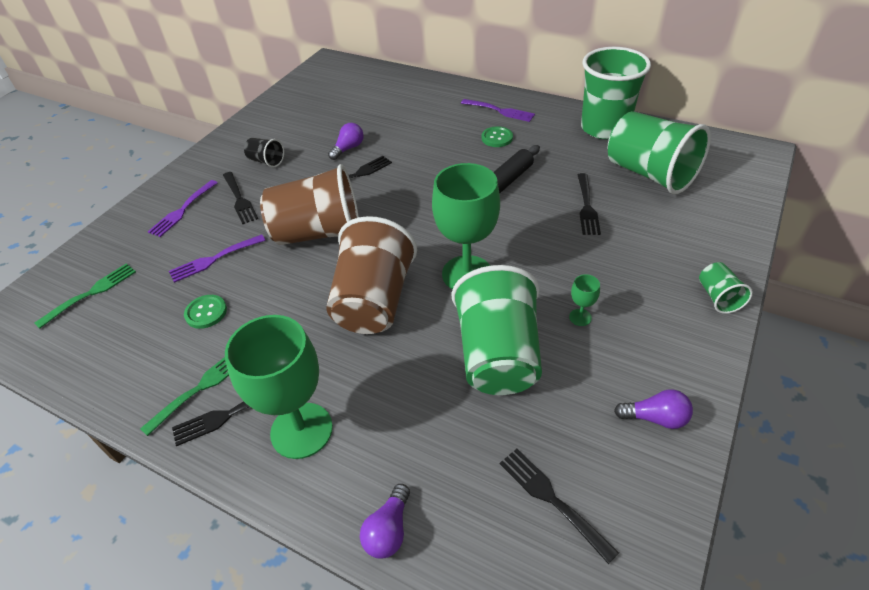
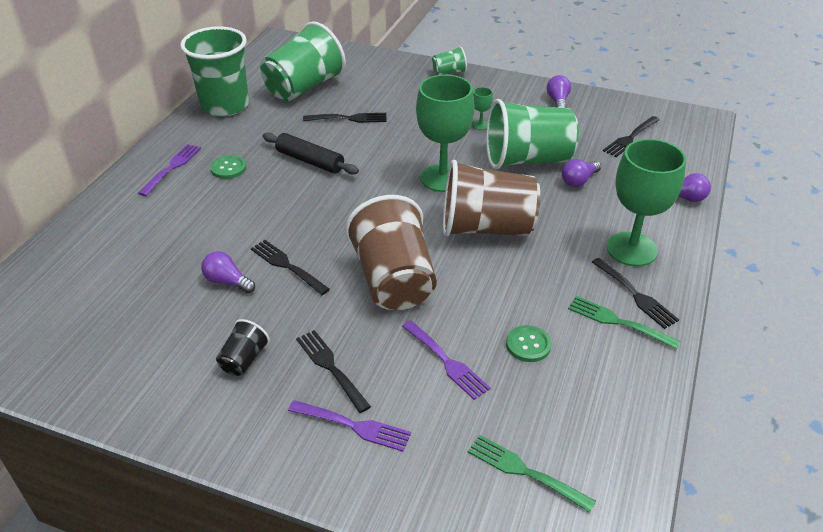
camera: 100 degrees left, 5 degrees down
(239, 199) = (331, 367): black fork -> black fork turned 90 degrees counterclockwise
(447, 403) = (579, 180): none -> purple light bulb

